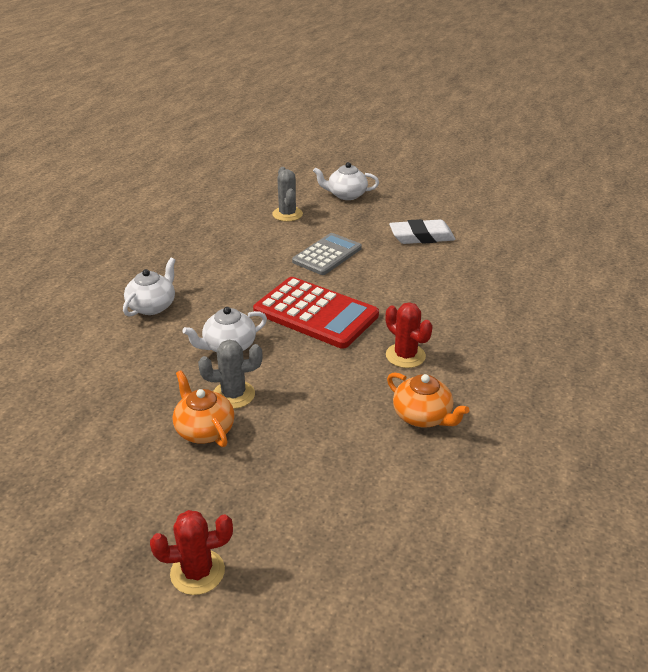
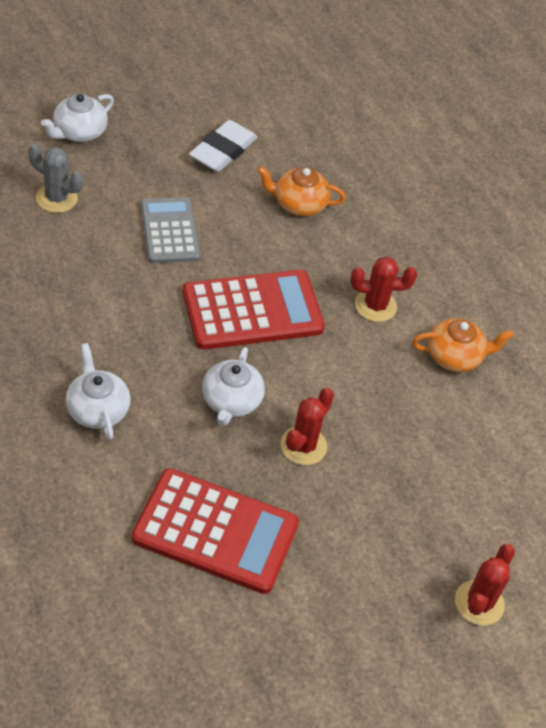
camera: 55 degrees left, 15 degrees up
(111, 399) = (215, 531): none -> red calculator
(204, 430) = (327, 495): orange teapot -> orange teapot (298, 204)
(233, 395) = (303, 446): grey cactus -> red cactus

